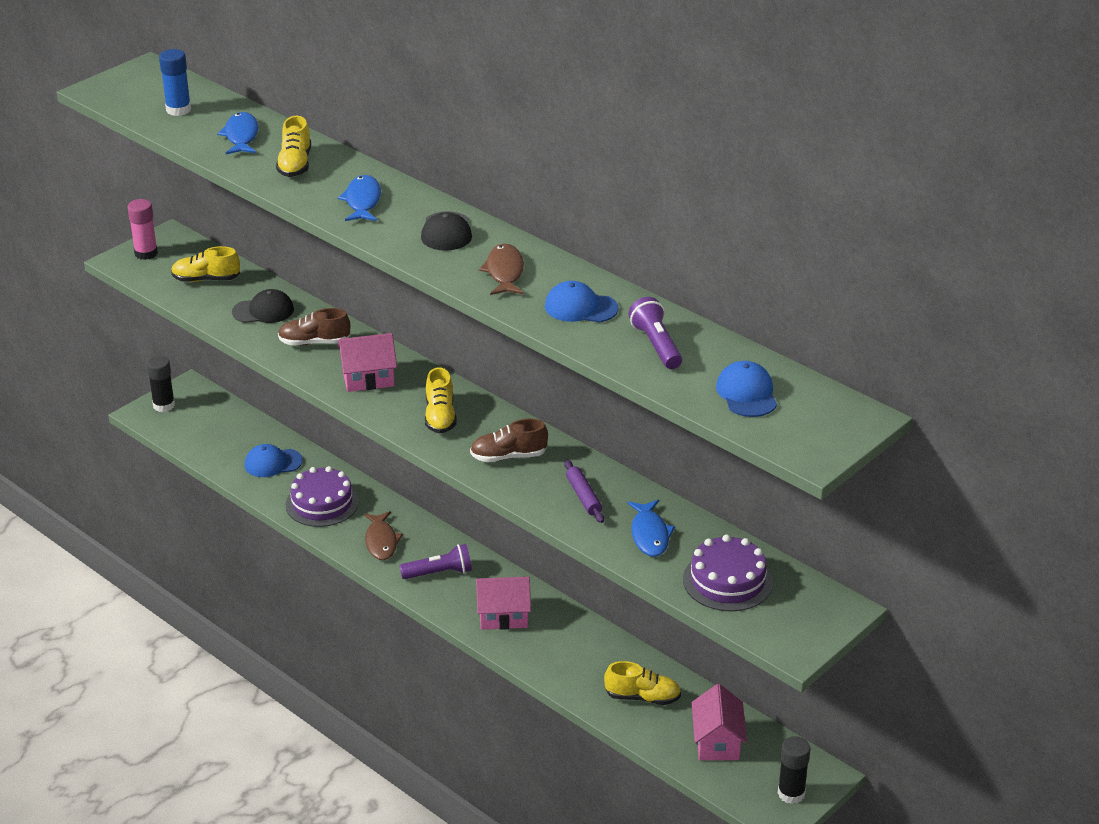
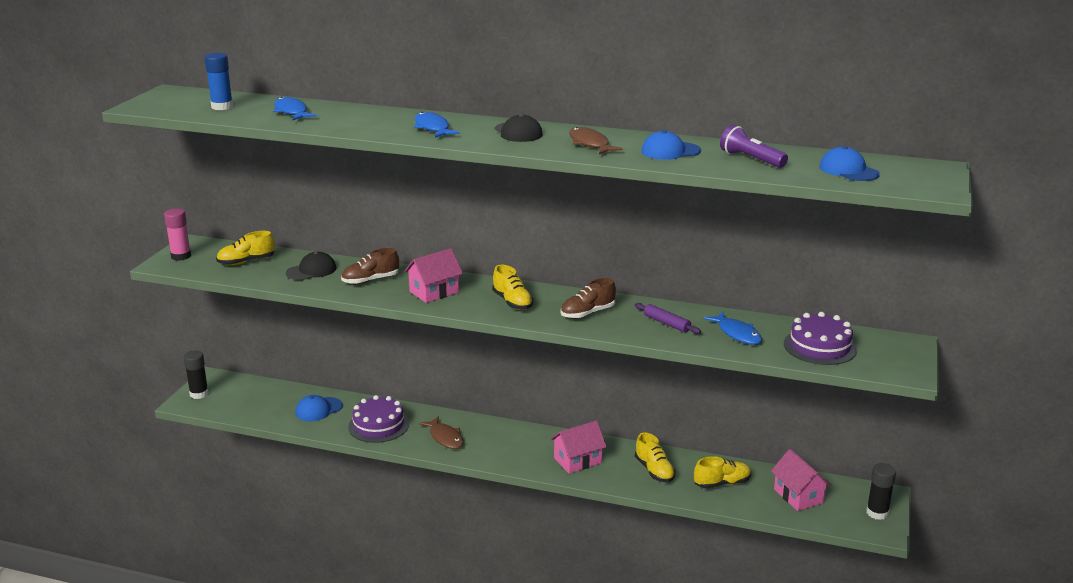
camera: 25 degrees left, 10 degrees down
(295, 164) = (354, 119): yellow shoe -> yellow shoe (654, 471)
(439, 573) = (506, 446): purple flashlight -> none

